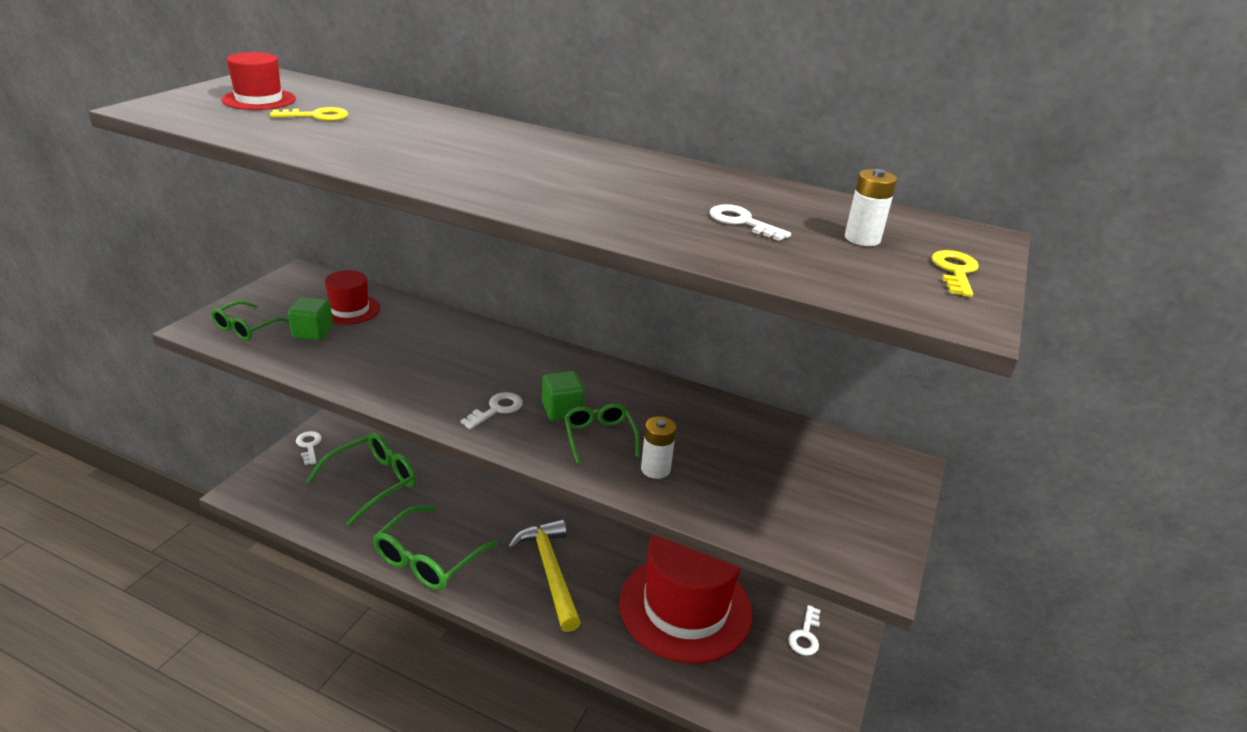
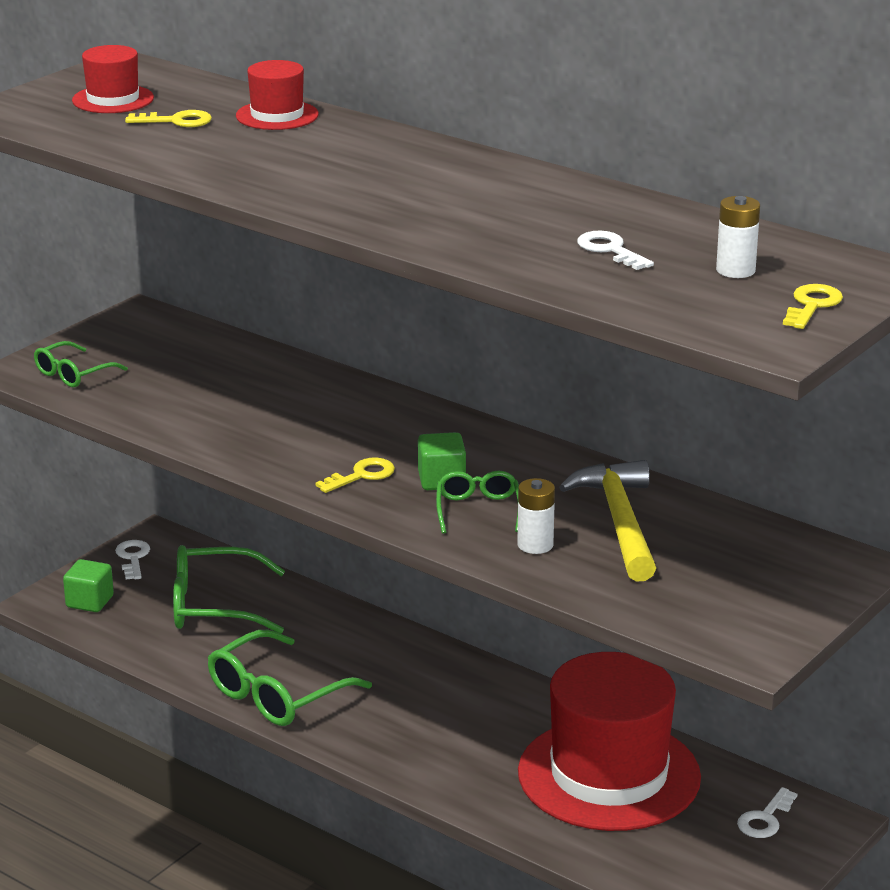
camera: 15 degrees right, 5 degrees down
(313, 332) = (152, 382): green cube -> green cube (90, 601)
(350, 310) = (199, 358): red hat -> red hat (277, 115)
(372, 482) = (214, 606): green glasses -> green glasses turned 150 degrees counterclockwise
(497, 409) = (362, 475): white key -> yellow key
(550, 571) = (435, 721): yellow hammer -> yellow hammer (620, 522)

